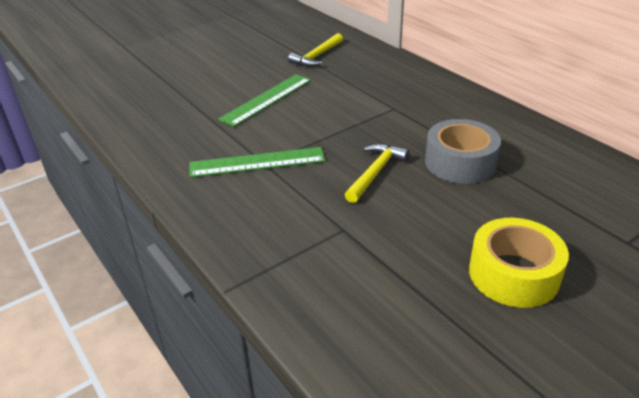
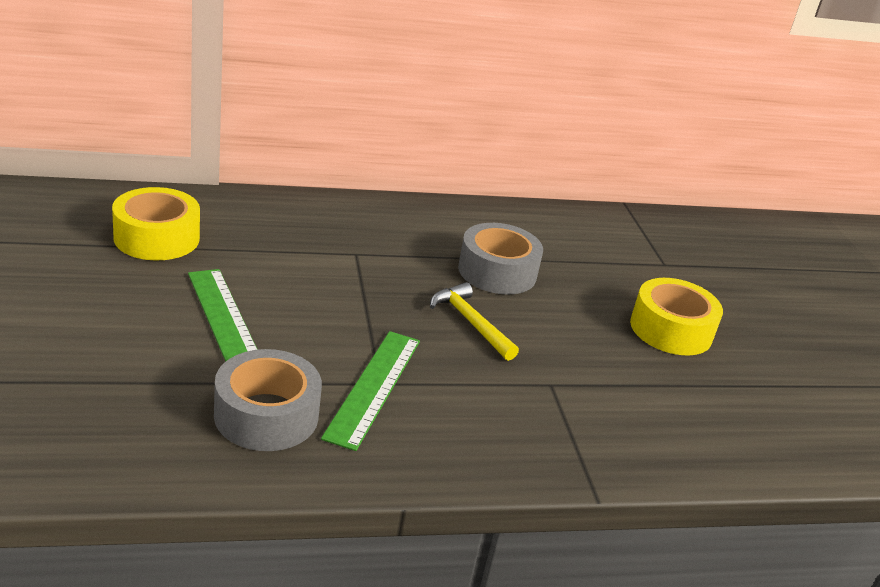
camera: 70 degrees left, 5 degrees down
(195, 140) = (266, 415): none -> grey tape
(317, 56) = (157, 238): yellow hammer -> yellow tape

